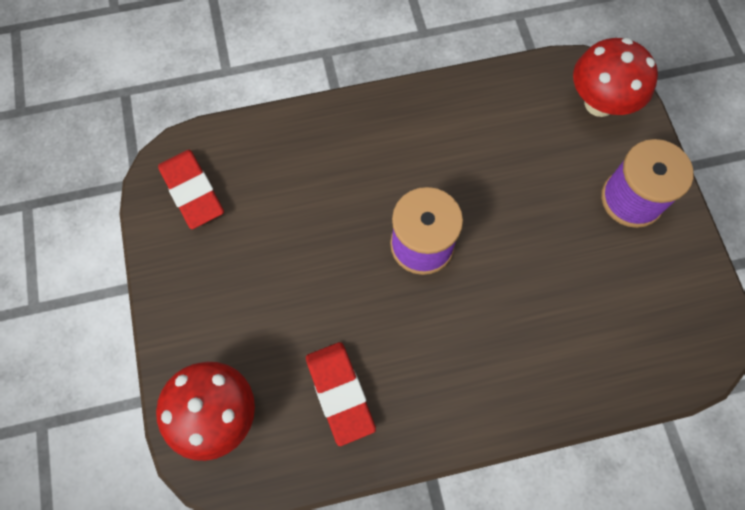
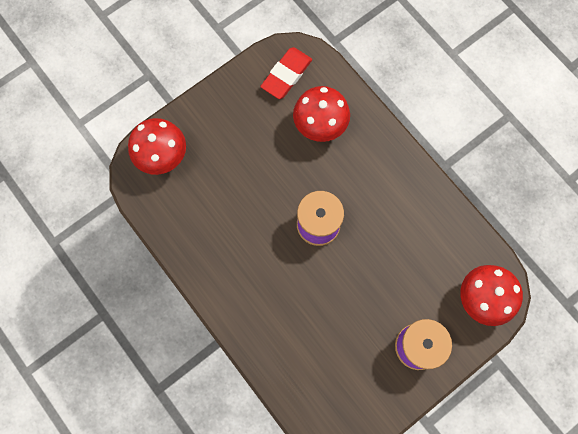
camera: 65 degrees right, 5 degrees up
(288, 182) = (320, 126): none -> red mushroom
(340, 393) = (204, 217): red eraser -> none

